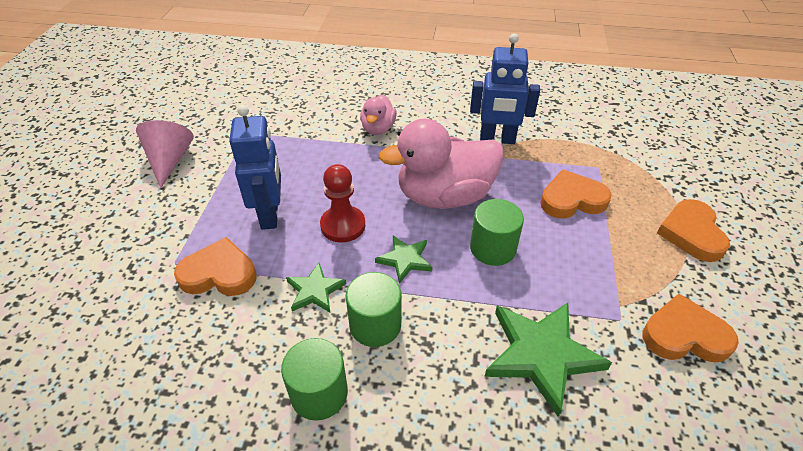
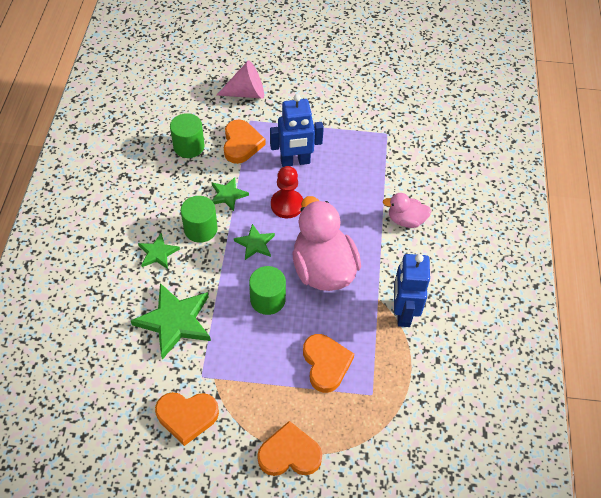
camera: 85 degrees right, 10 degrees up
(169, 160) = (347, 95): pink cone -> pink cone (246, 93)
(319, 393) = (155, 205): green cylinder -> green cylinder (189, 146)
(419, 384) = (158, 253): none -> green star
(684, 335) = (187, 416): orange heart -> orange heart turned 90 degrees clockwise

